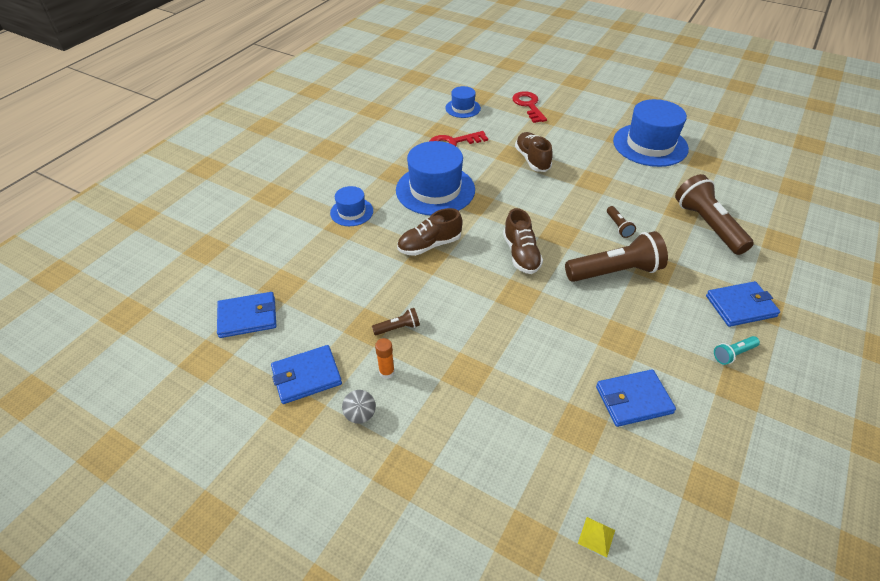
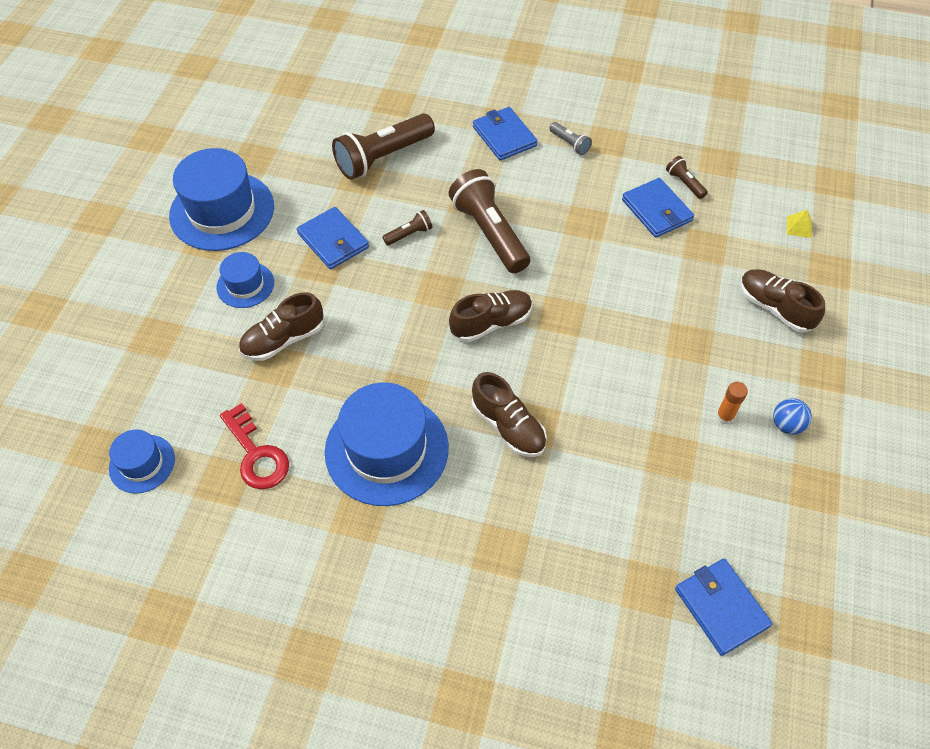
camera: 105 degrees left, 10 degrees up
(306, 376) = (769, 496): blue wallet -> blue wallet (333, 241)
(351, 212) = (470, 551): blue hat -> blue hat (245, 285)
(360, 415) = (786, 425): grey ball -> blue ball
(398, 328) = (660, 423): brown flashlight -> brown flashlight (684, 183)
(487, 459) = (774, 308): none -> brown shoe
(528, 106) = (125, 366): red key -> none
(733, 354) = (570, 143): turquoise flashlight -> grey flashlight

